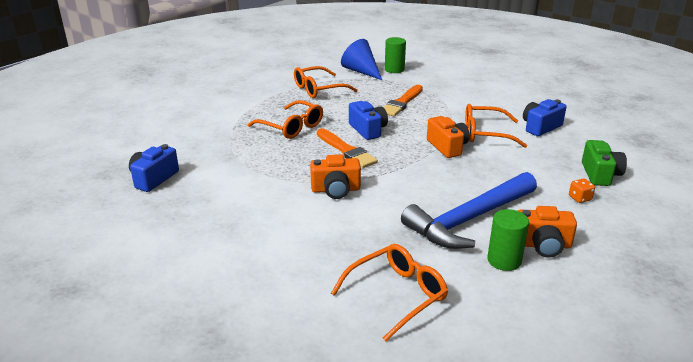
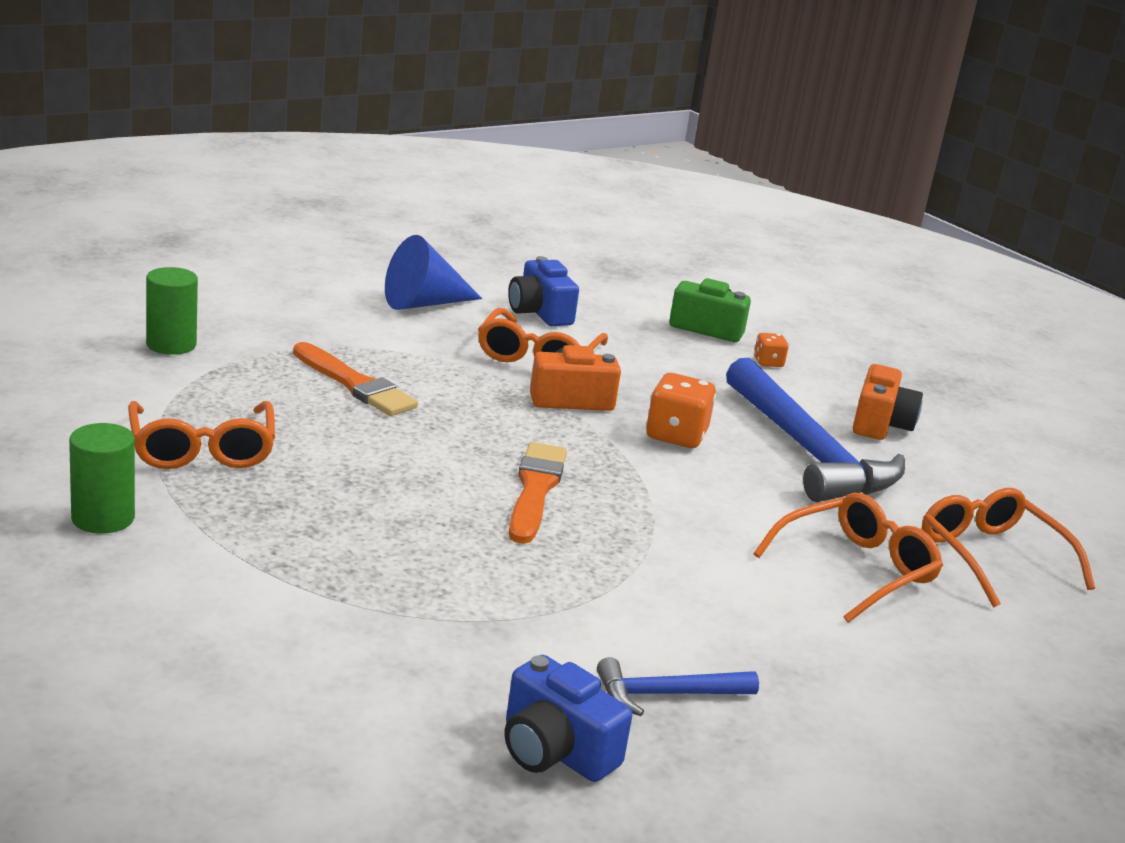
camera: 80 degrees left, 5 degrees down
(199, 198) = (667, 694): none -> blue hammer
(291, 127) = (388, 524): orange glasses -> orange glasses (855, 570)
(336, 190) = (684, 535): orange camera -> none
(346, 150) = (535, 490): orange brush -> orange brush turned 60 degrees counterclockwise
(361, 71) = (143, 379): blue cone -> blue cone (424, 303)
(368, 130) = (458, 448): blue camera -> none
(440, 178) = (676, 436): none -> orange dice
(504, 260) = (913, 459): green cylinder -> green cylinder (103, 518)

